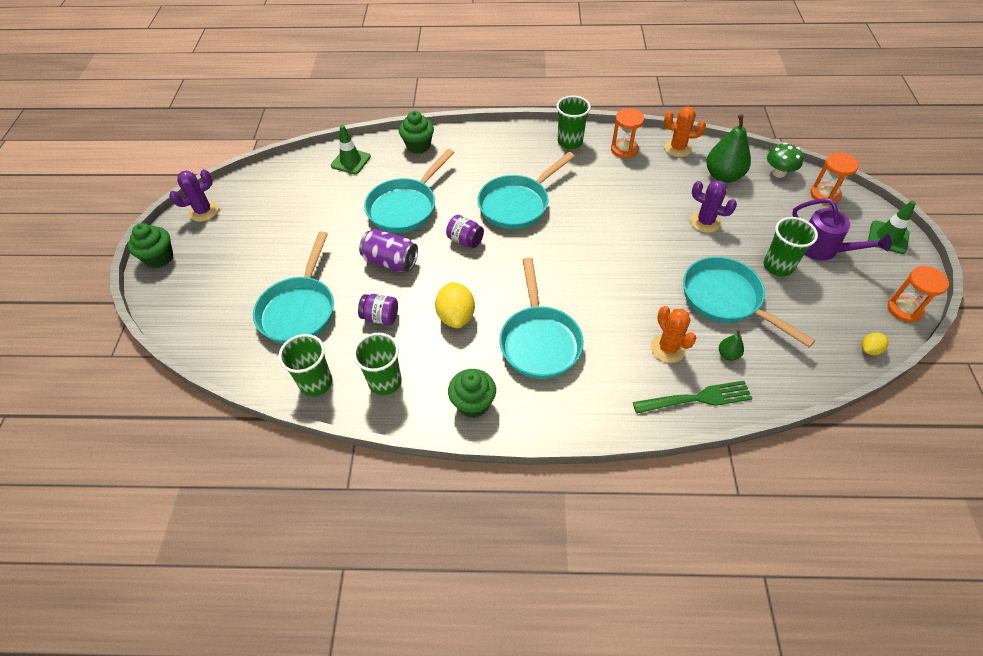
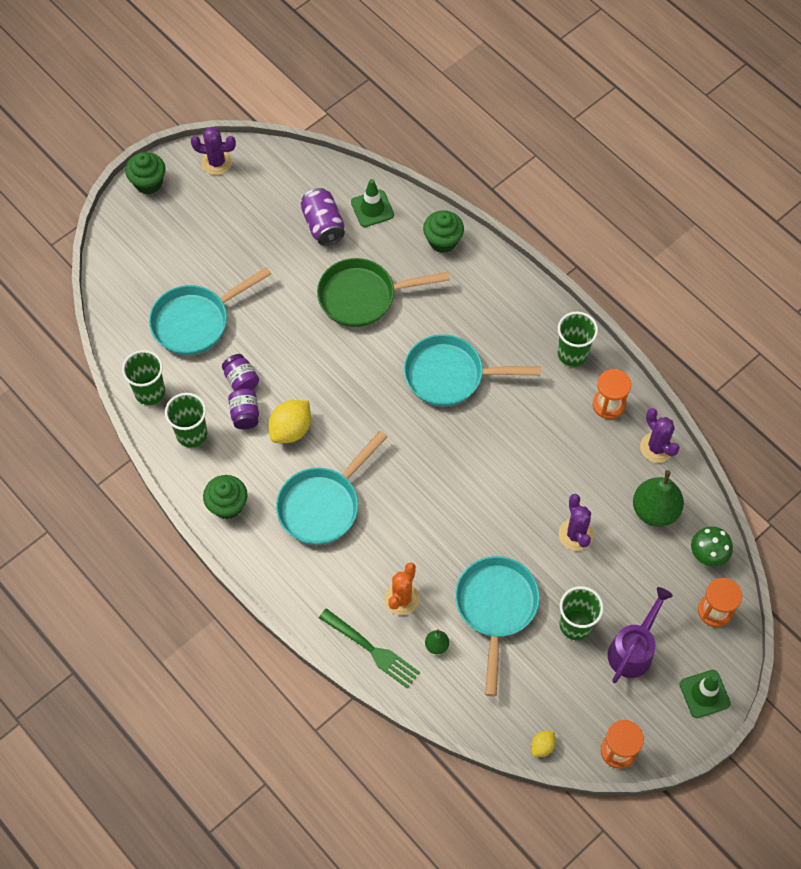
camera: 45 degrees right, 10 degrees up
(391, 261) = (298, 338): purple can -> purple can (323, 225)
(405, 207) = (363, 297): turquoise pan -> green pan
(465, 240) = (371, 371): purple jar -> purple jar (245, 415)
(677, 148) = (656, 447): orange cactus -> purple cactus
(823, 249) = (633, 649): purple watering can -> purple watering can turned 150 degrees counterclockwise
(869, 349) = (542, 746): yellow lemon -> yellow lemon turned 60 degrees counterclockwise

